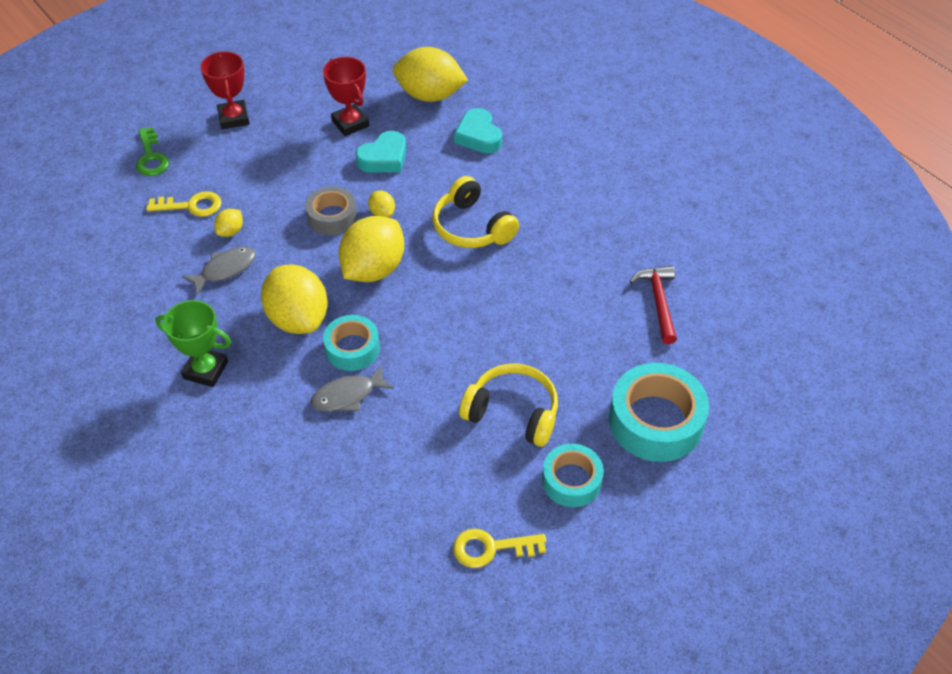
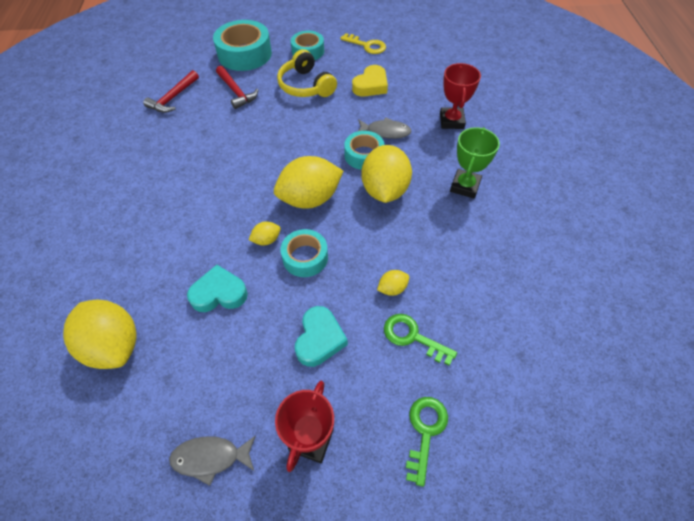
camera: 145 degrees left, 5 degrees up
(191, 206) = (412, 337): yellow key -> green key
(205, 370) = (465, 186): green trophy -> green trophy turned 60 degrees clockwise
(225, 269) = (415, 254): grey fish -> grey fish (210, 458)
(332, 217) = (305, 257): grey tape -> turquoise tape
(350, 123) = (211, 354): red trophy -> red trophy (451, 121)
(382, 213) = (266, 240): yellow lemon -> yellow lemon turned 60 degrees clockwise
(422, 464) = (371, 85): none -> yellow heart
(472, 227) = (218, 194): yellow headphones -> none
(478, 136) = (129, 271): turquoise heart -> turquoise heart (319, 339)
(593, 352) = (236, 92): none -> red hammer

